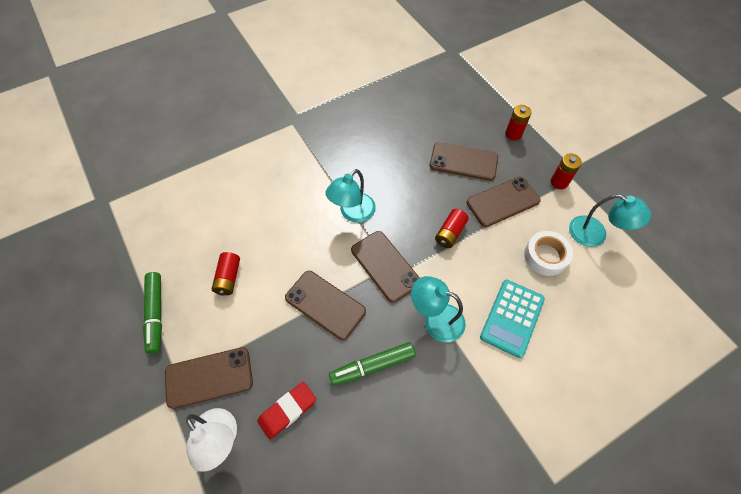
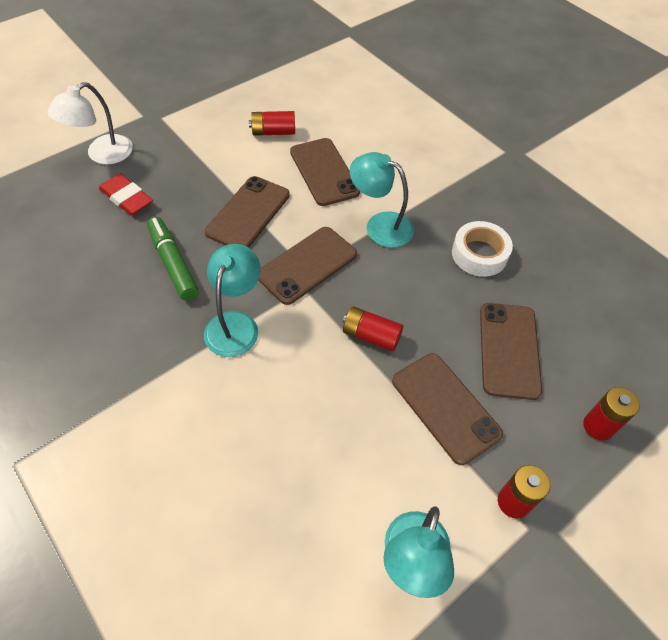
camera: 80 degrees right, 5 degrees down
(156, 314) = (228, 90): green marker -> none
(209, 377) = (163, 137): brown phone -> brown phone (324, 172)
(512, 318) = (243, 417): turquoise calculator -> none
(545, 256) = (353, 470): white tape -> white tape (479, 254)

